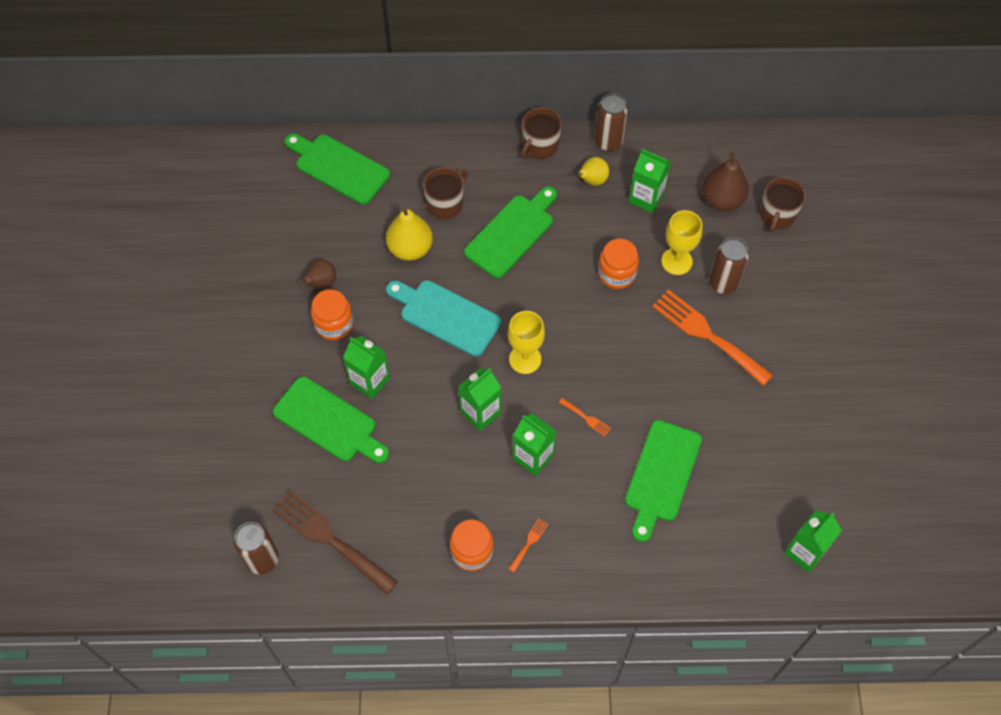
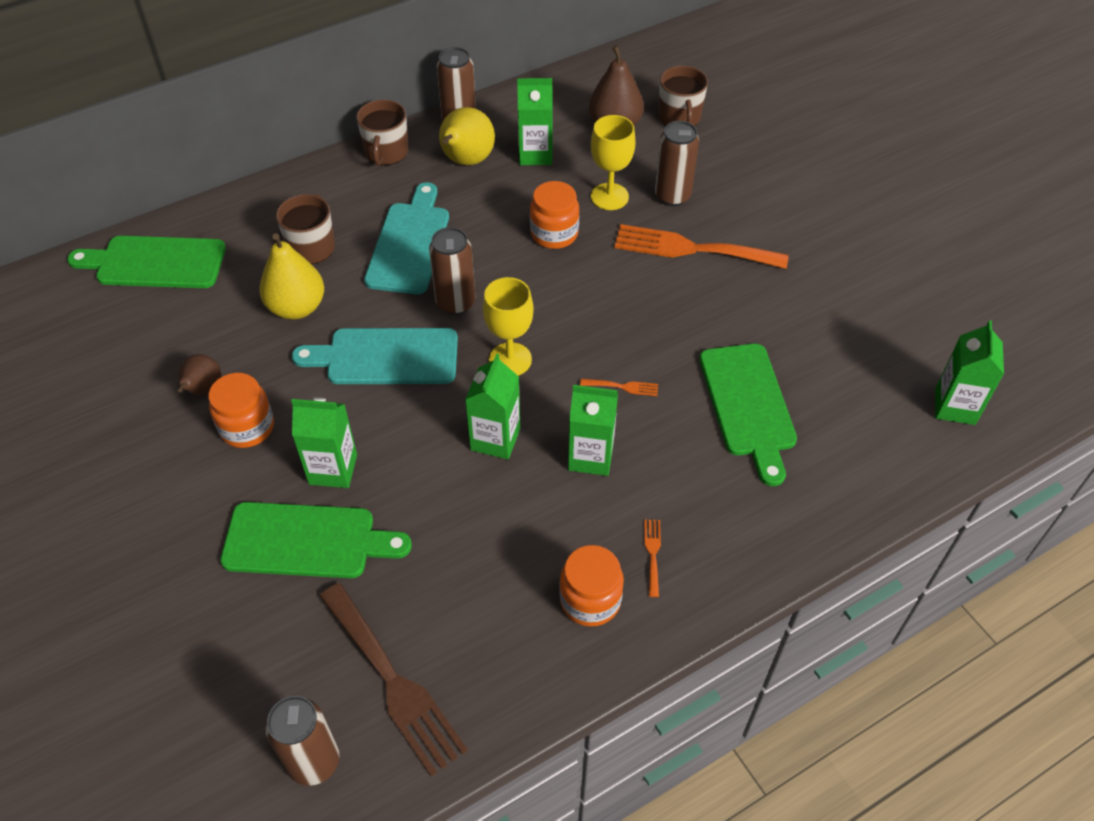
camera: 30 degrees left, 10 degrees down
(329, 538) = (394, 683): brown fork -> brown fork turned 135 degrees counterclockwise
(512, 233) = (409, 244): green cutting board -> turquoise cutting board
(515, 297) = (455, 303): none -> brown can
(592, 180) = (466, 161): yellow pear -> yellow pear, size x1.60

